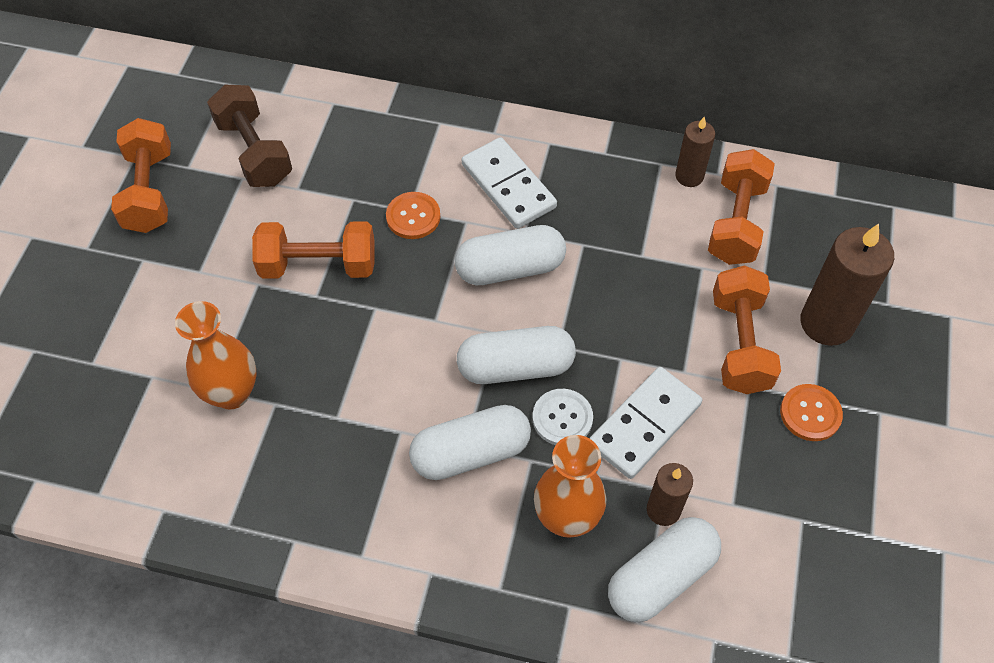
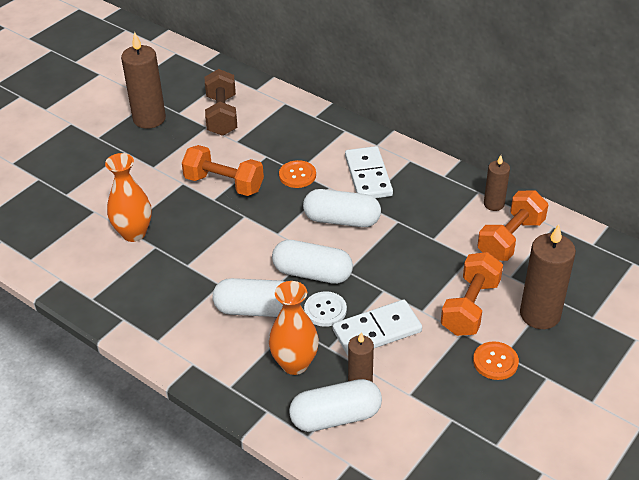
camera: 25 degrees right, 15 degrees down
(149, 191) = (149, 119): orange dumbbell -> brown candle

